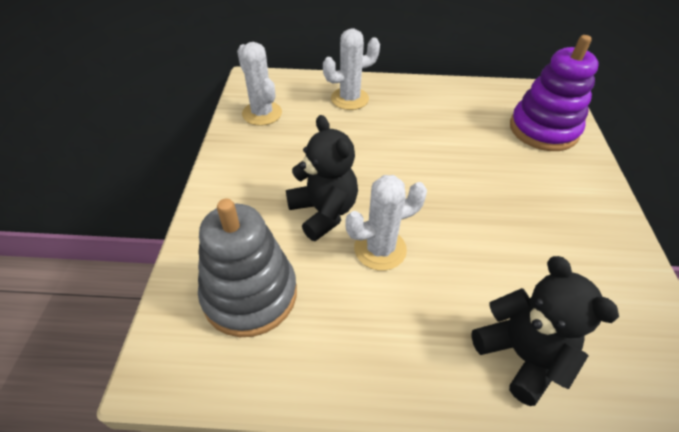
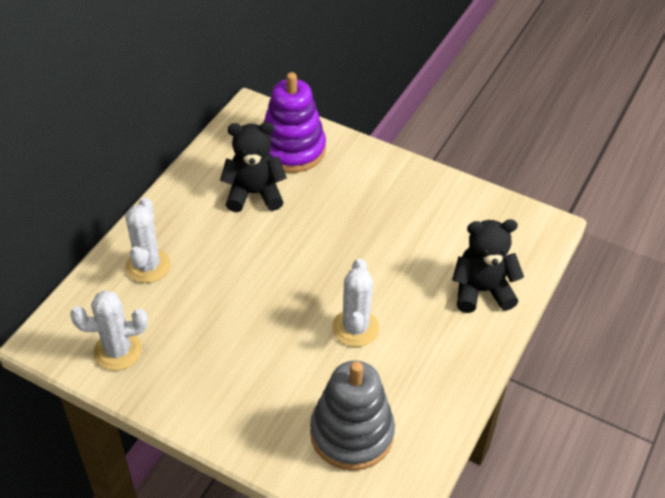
camera: 65 degrees left, 0 degrees up
(323, 212) = (293, 350): black teddy bear -> black teddy bear (254, 193)

